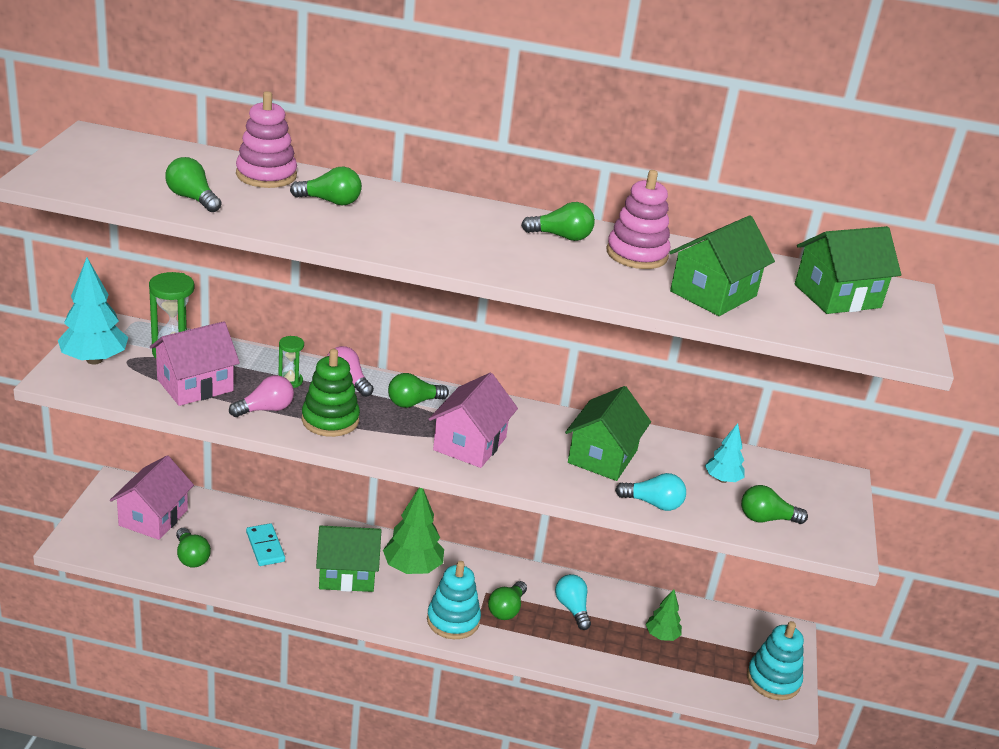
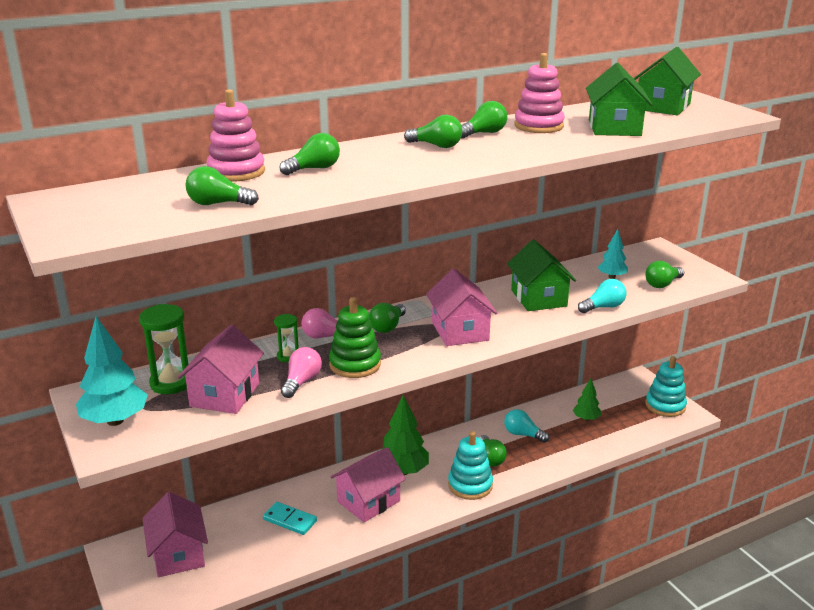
camera: 35 degrees left, 5 degrees down
(191, 557) = (246, 561): green light bulb -> green light bulb (436, 146)
(347, 574) = (368, 501): green house -> pink house

